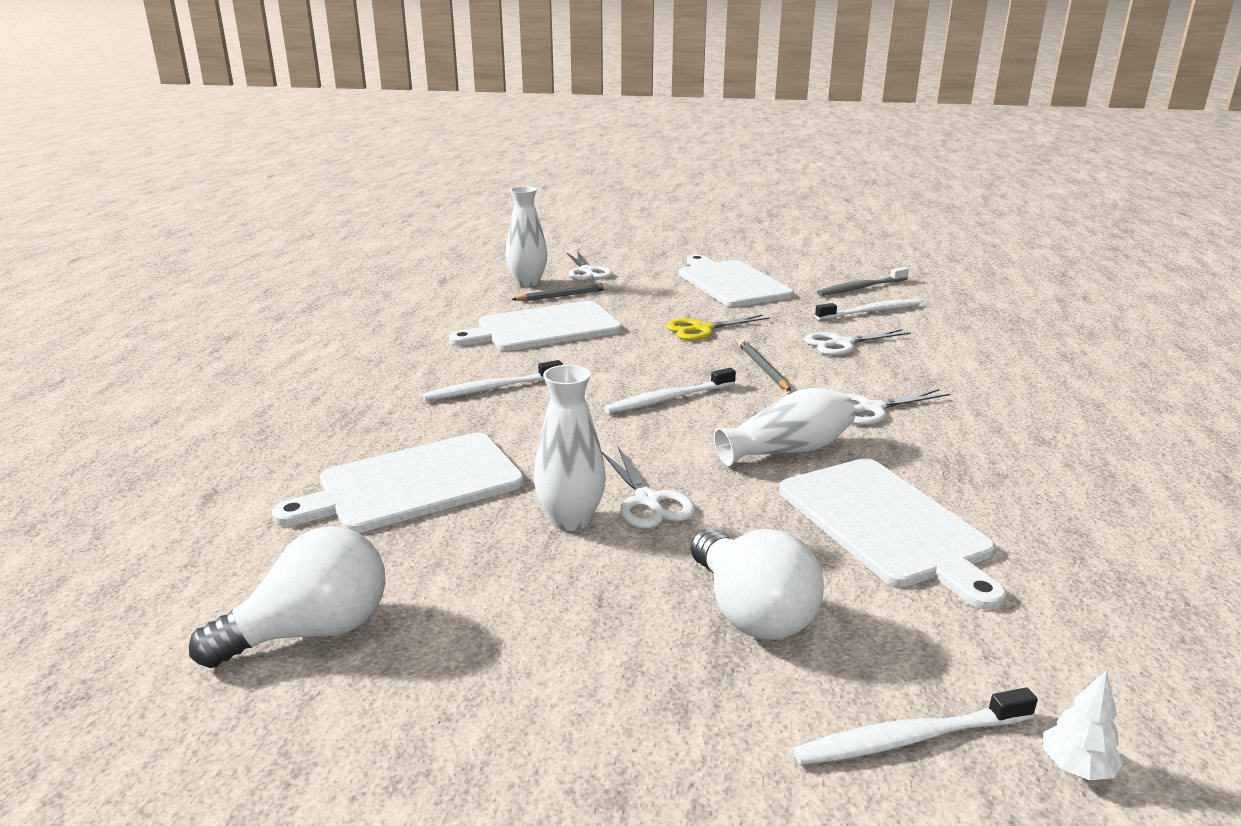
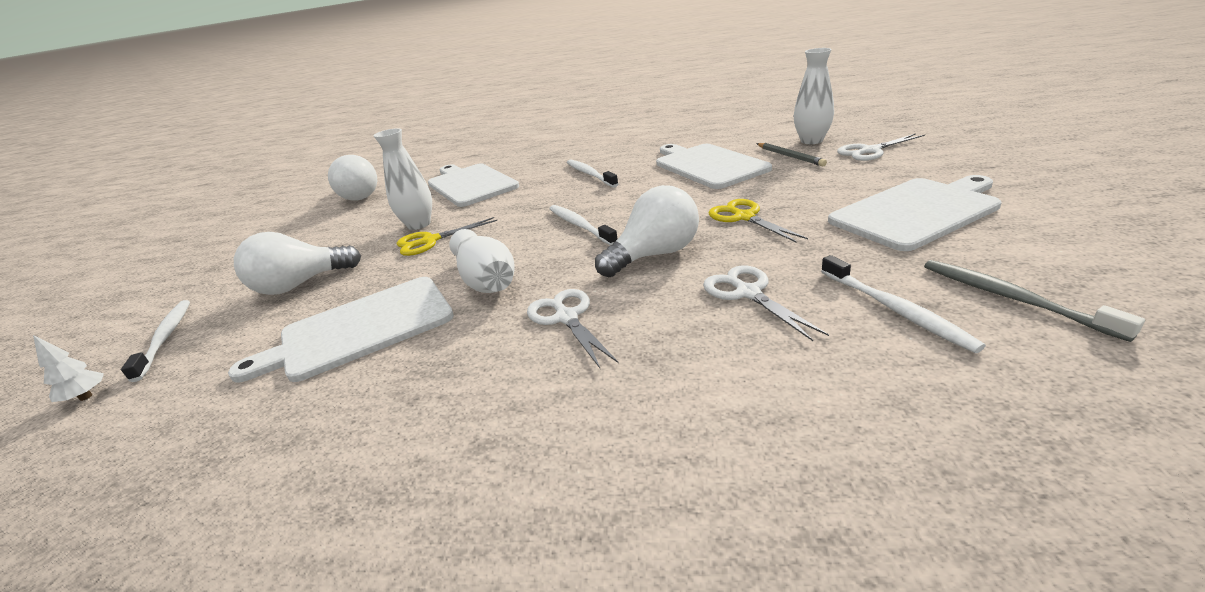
camera: 90 degrees right, 5 degrees up
(648, 501) = (430, 241): white scissors -> yellow scissors
(763, 368) = (655, 255): grey pencil -> white light bulb

